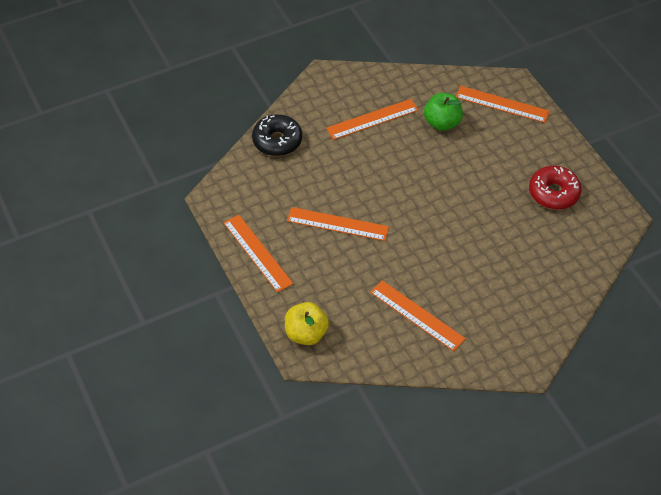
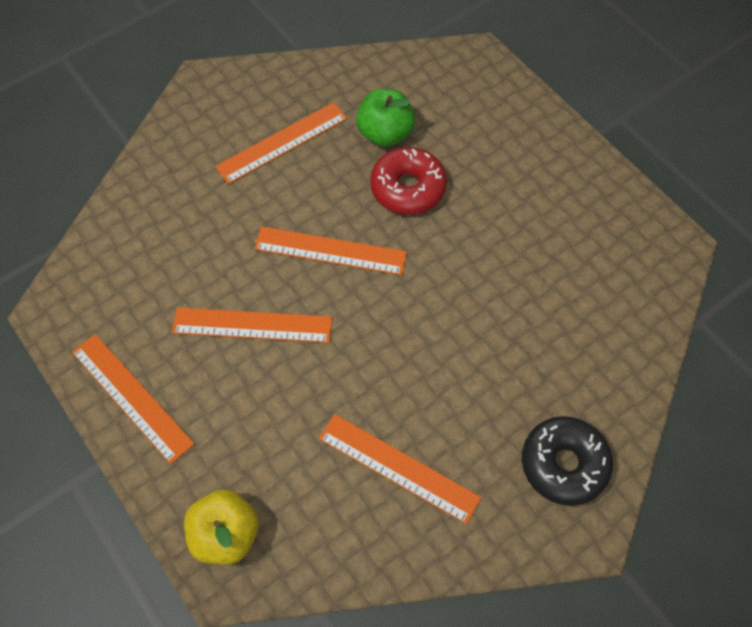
camera: 10 degrees left, 10 degrees up
(277, 141) = (143, 199): black donut -> black donut (564, 464)
(502, 104) = (466, 92): orange ruler -> orange ruler (330, 250)
(553, 193) = (567, 221): red donut -> red donut (408, 188)

